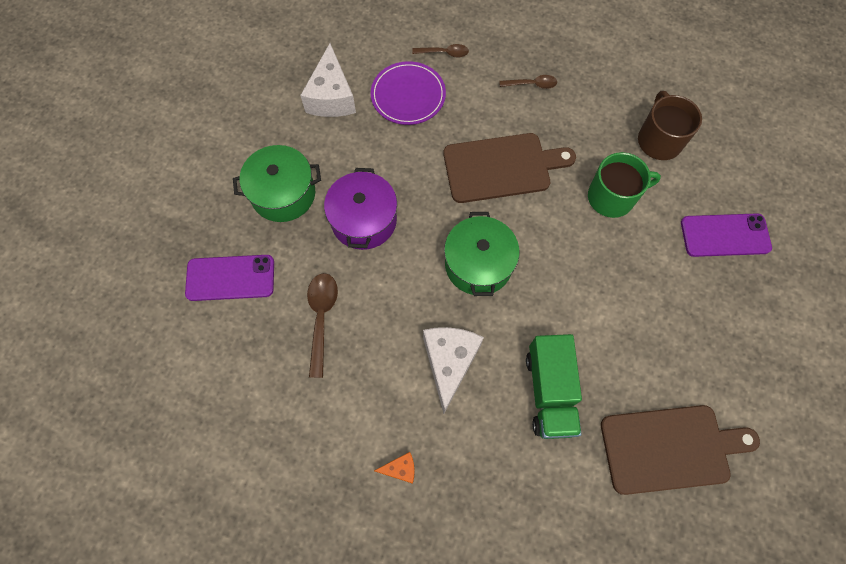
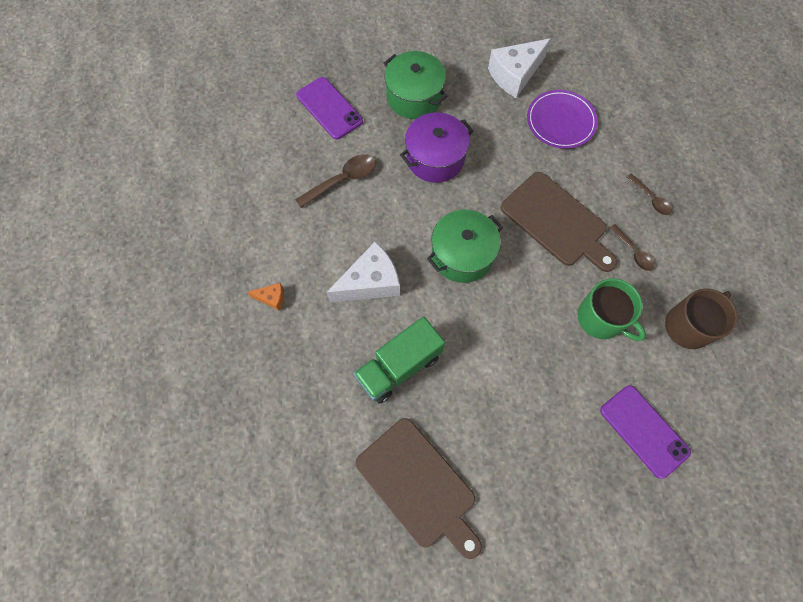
camera: 55 degrees right, 0 degrees up
(400, 469) = (271, 298): orange cheese -> orange cheese turned 45 degrees counterclockwise
(444, 53) = (620, 122): brown spoon -> brown spoon (633, 252)

